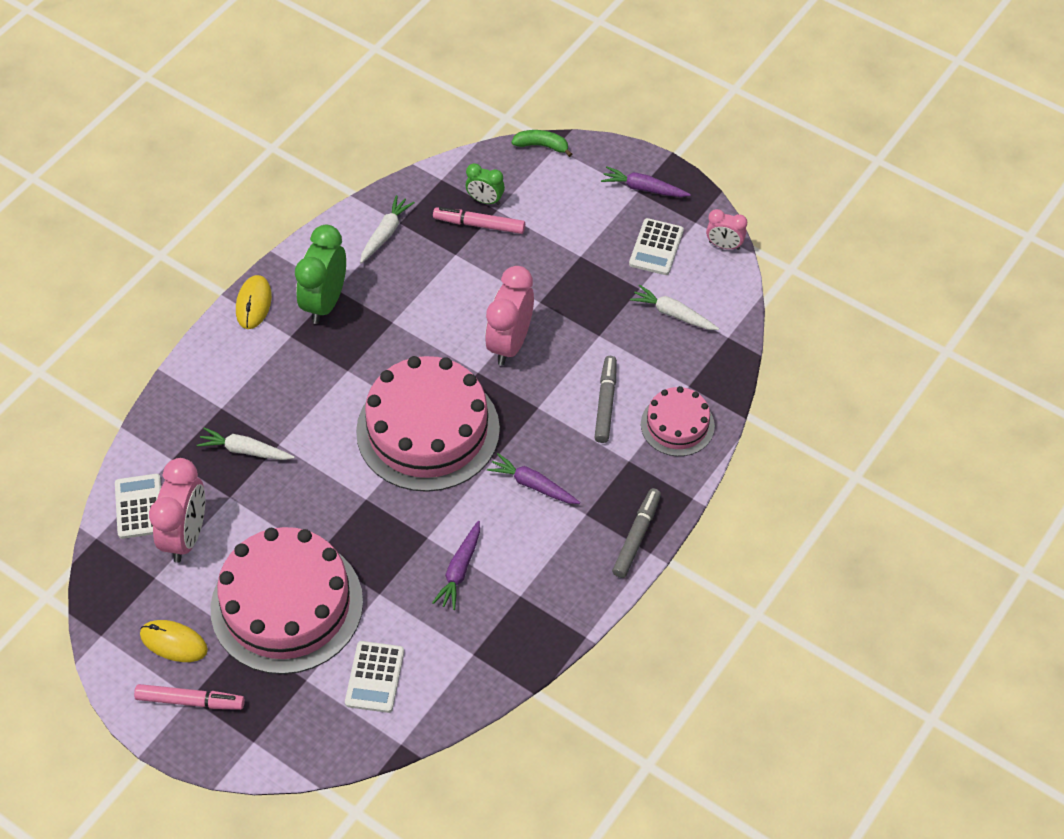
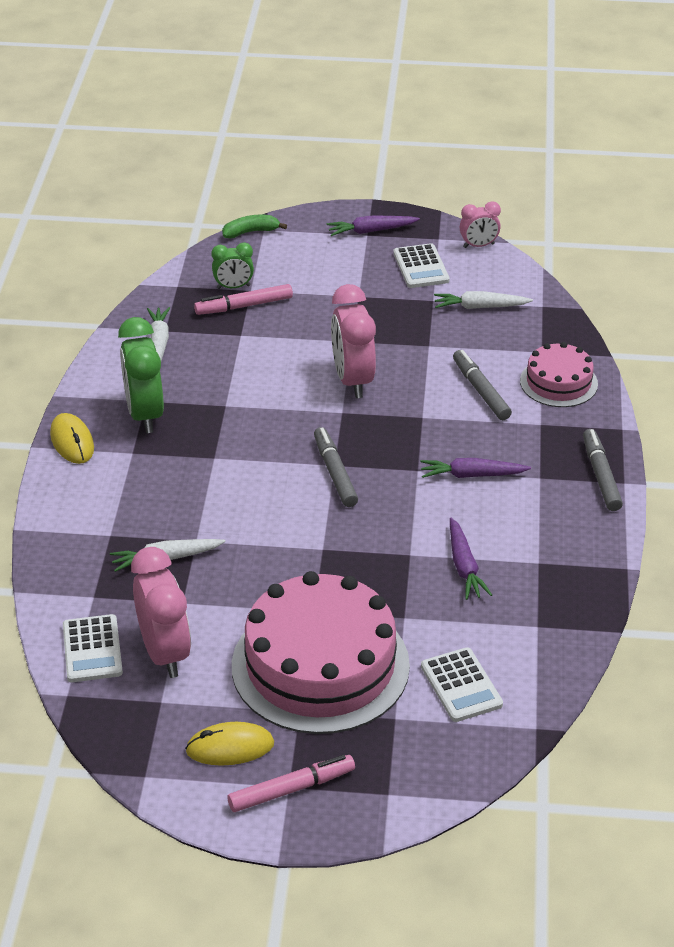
camera: 30 degrees left, 15 degrees down
(139, 507) = (92, 649): white calculator -> white calculator turned 150 degrees counterclockwise
(428, 430) = (334, 473): pink cake -> grey marker

